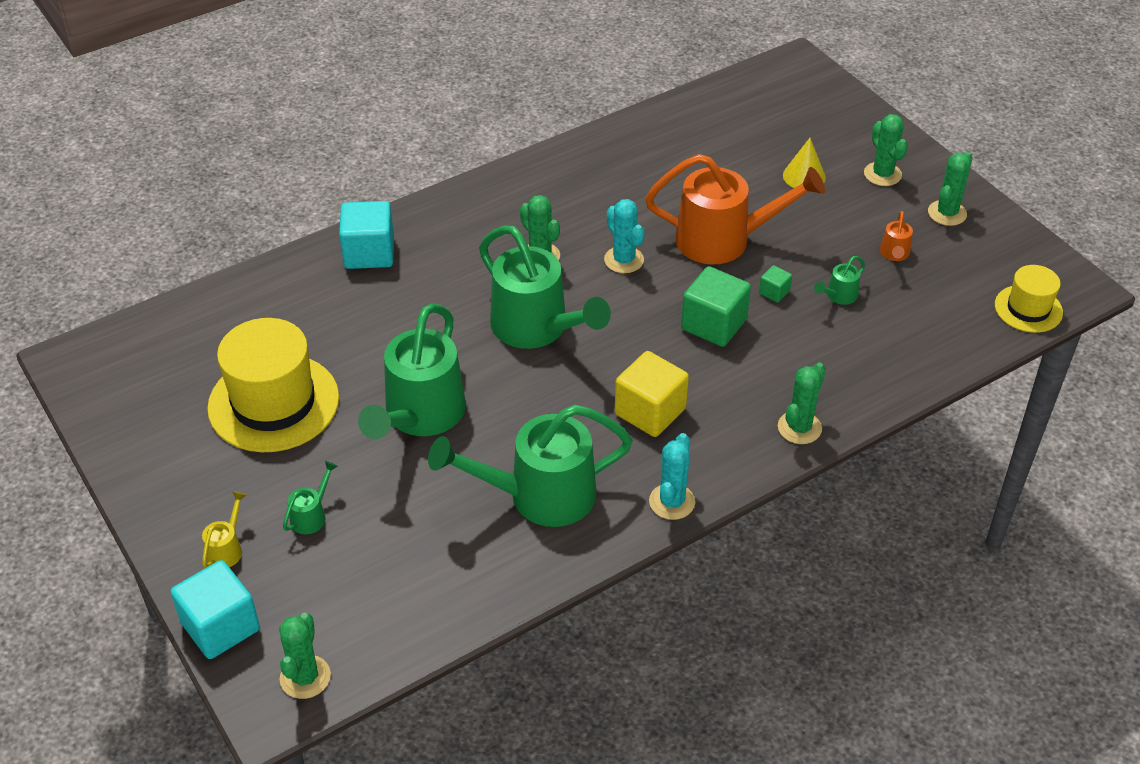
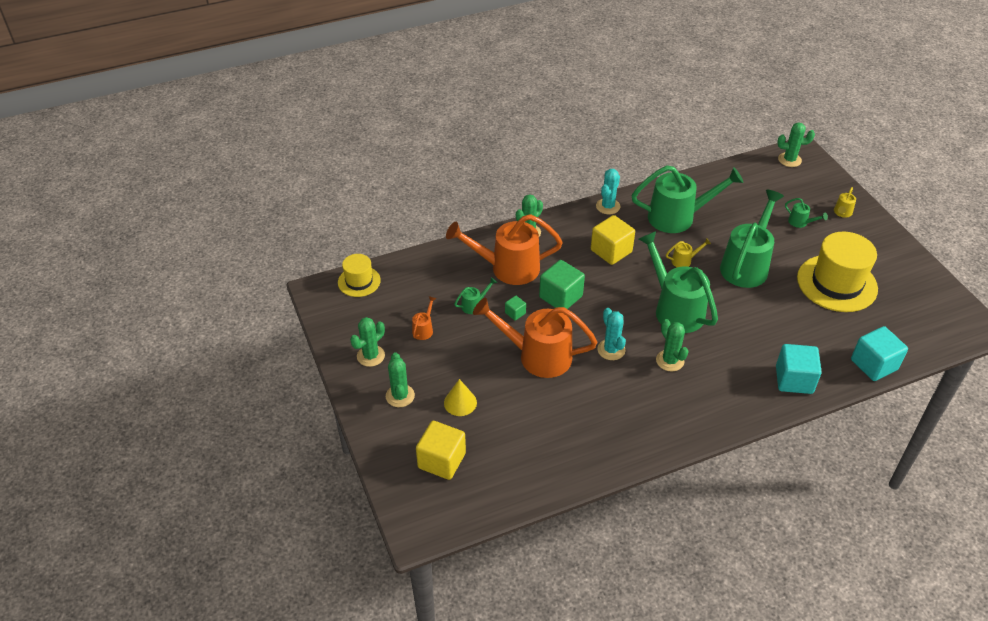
camera: 170 degrees left, 0 degrees up
(220, 626) = (835, 182): turquoise cube -> turquoise cube (874, 364)
(305, 677) = (789, 160): green cactus -> green cactus turned 75 degrees clockwise
(311, 515) = (800, 222): green watering can -> green watering can turned 90 degrees counterclockwise
(525, 410) = (684, 261): none -> yellow watering can
(799, 119) = (441, 460): none -> yellow cube
(811, 359) = (507, 268): none -> orange watering can

